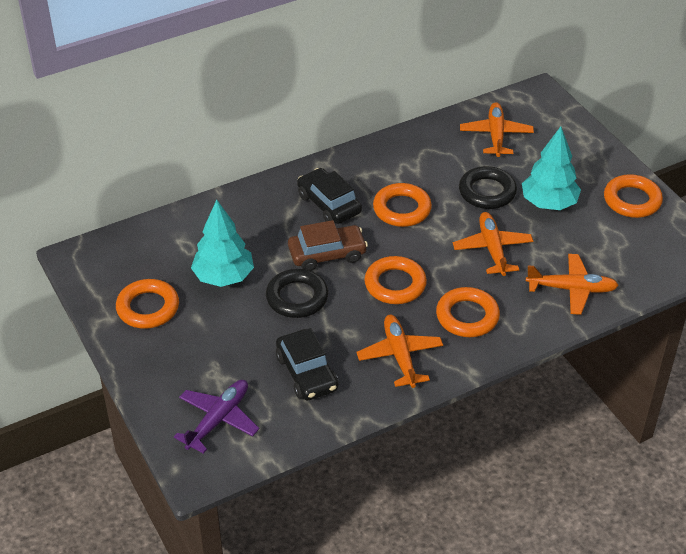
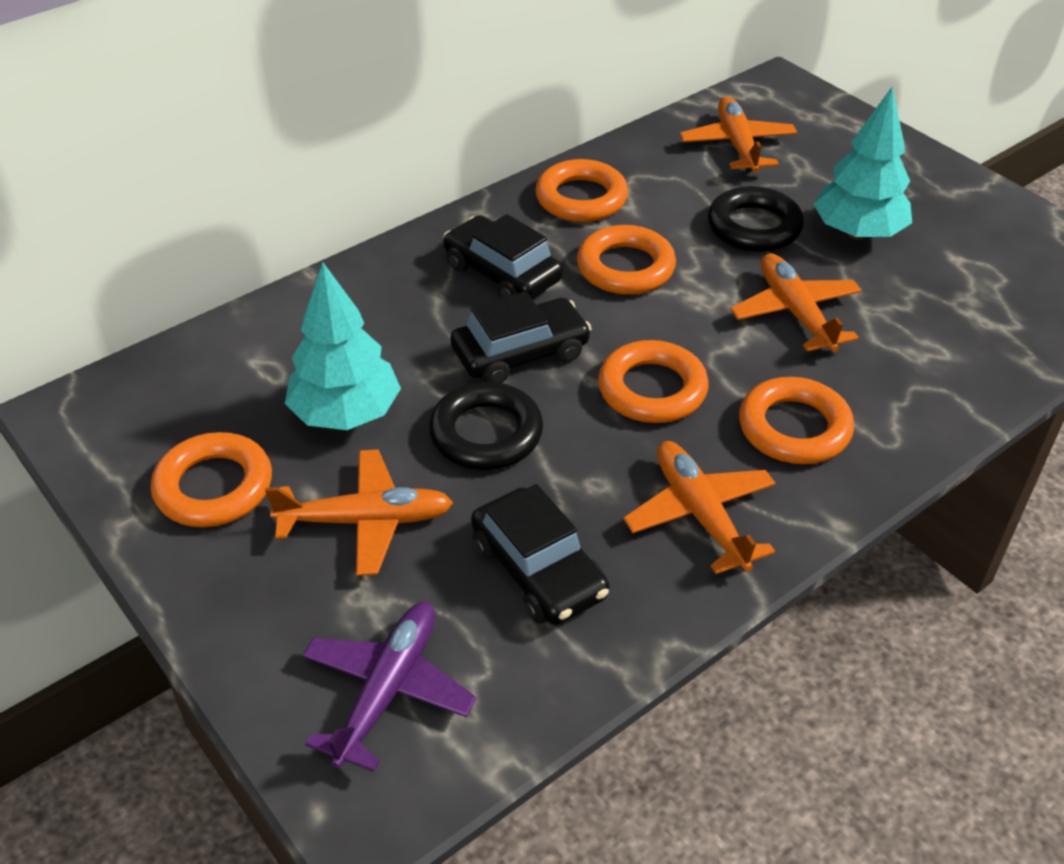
camera: 10 degrees left, 0 degrees up
(327, 254) = (520, 353): brown car -> black car
(571, 289) = (949, 361): orange plane -> orange plane (365, 521)
(632, 200) = (983, 214): orange ring -> orange ring (581, 198)

